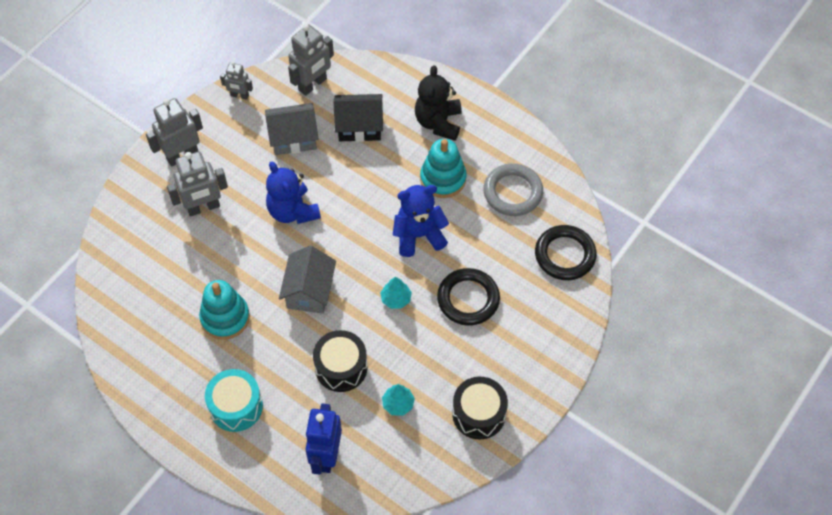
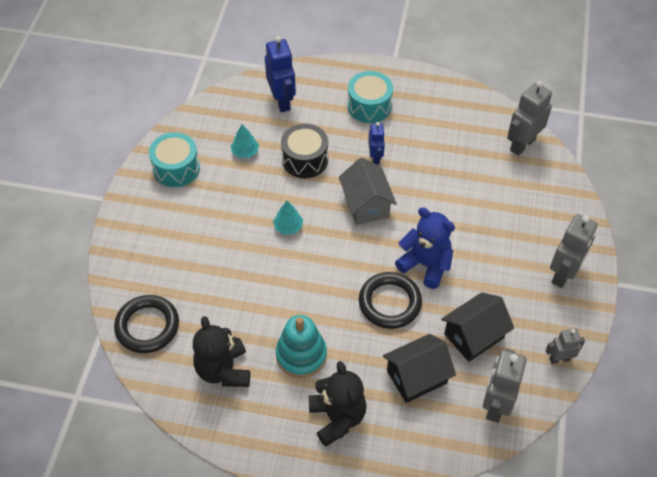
camera: 155 degrees right, 5 degrees down
(203, 207) = (506, 236): grey robot -> grey robot (522, 144)
(225, 318) = (421, 159): turquoise stacking toy -> none
(269, 339) = (375, 158): none -> blue robot
(293, 138) = (474, 336): grey house -> black house
(418, 235) = (296, 289): blue teddy bear -> none
(468, 299) = (224, 251): black ring -> black ring (389, 303)
(479, 414) = (176, 168): black drum -> turquoise drum
(512, 192) = (223, 370): grey ring -> black teddy bear

